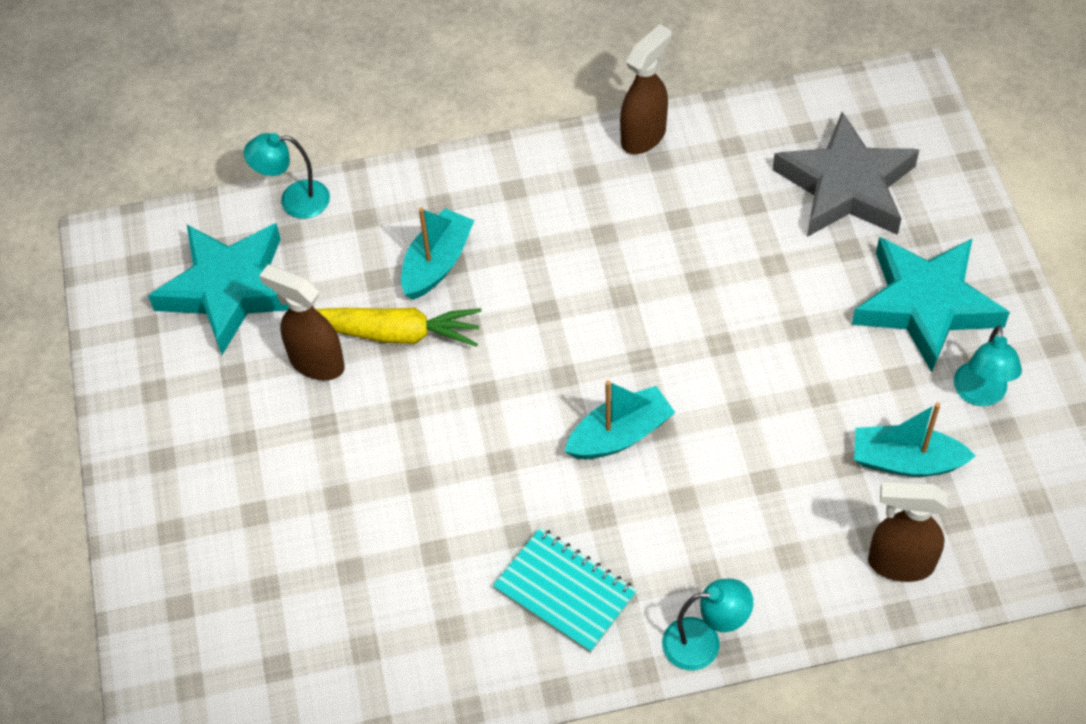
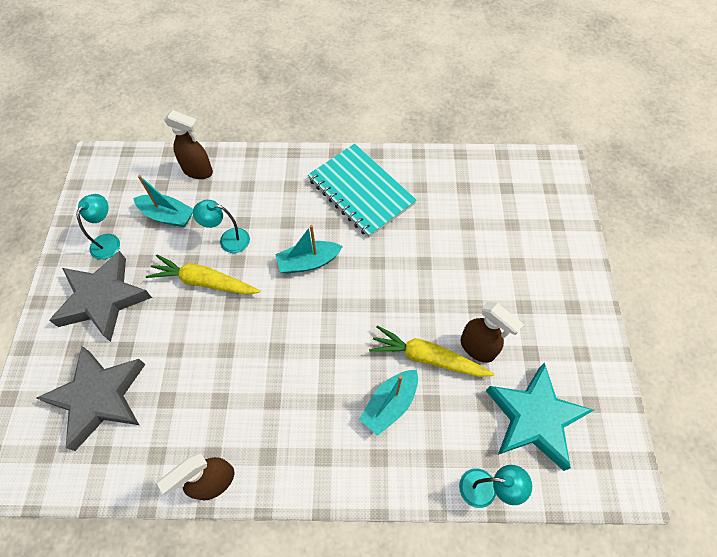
camera: 170 degrees left, 5 degrees up
(565, 592) = (361, 191): turquoise notebook -> turquoise notebook, size x1.56
(704, 642) = (303, 158): turquoise lamp -> turquoise lamp (228, 240)
(780, 365) = (204, 282): none -> yellow carrot
(925, 305) = (103, 299): turquoise star -> grey star

